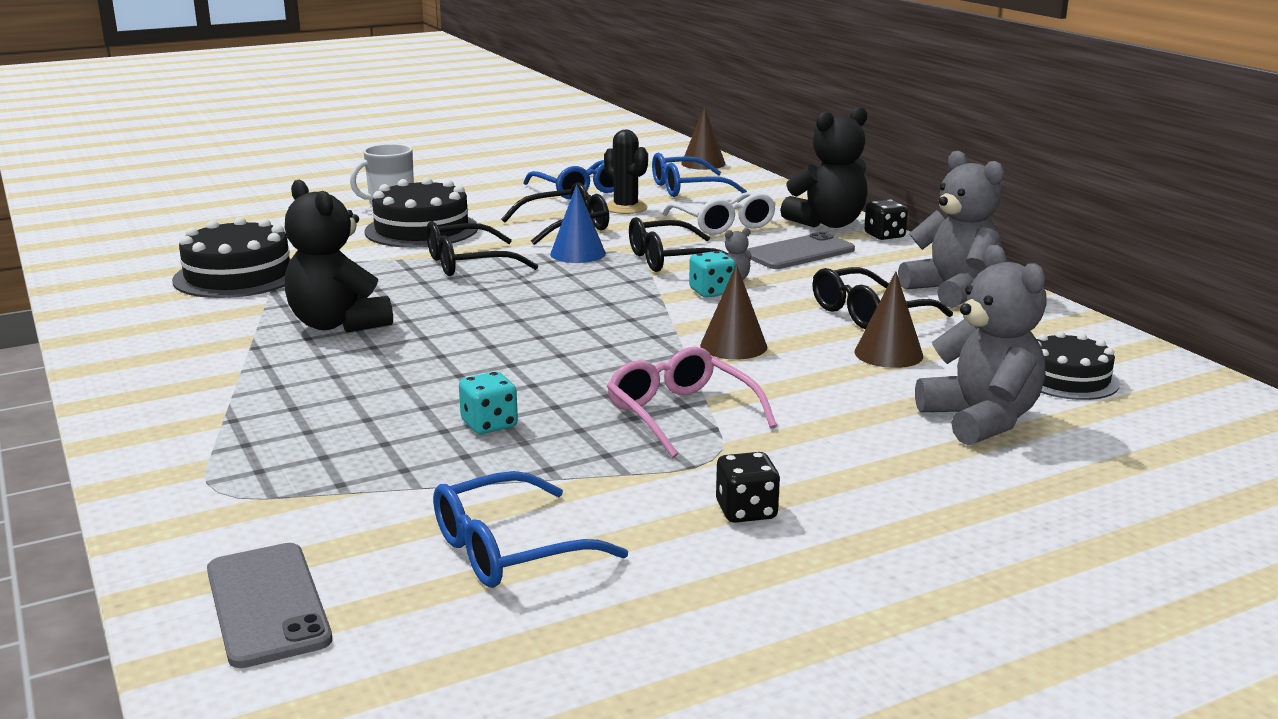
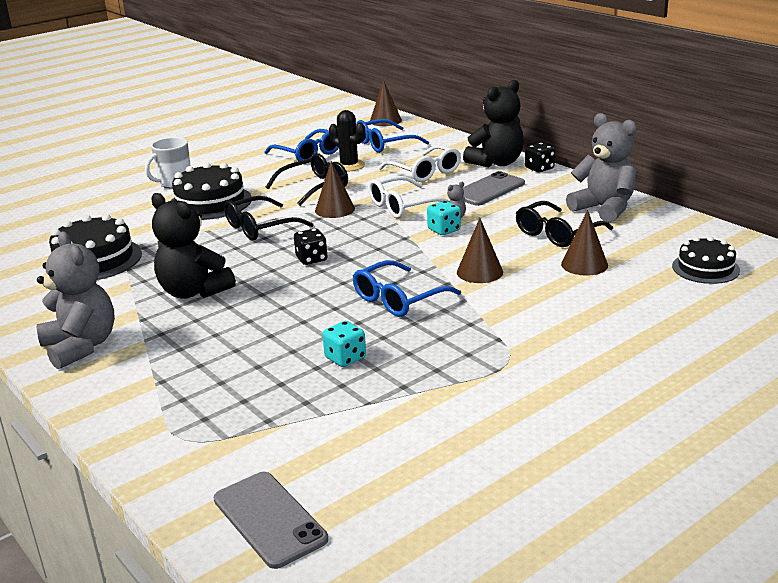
camera: 10 degrees left, 5 degrees up
(510, 549) = (409, 451): blue glasses -> blue glasses (399, 299)
(578, 253) = (335, 209): blue cone -> brown cone
(672, 260) = (403, 206): black glasses -> white glasses
(681, 414) = (471, 331): pink glasses -> none
(746, 511) = (548, 398): black dice -> black dice (311, 259)
(981, 420) = (665, 308): grey teddy bear -> grey teddy bear (81, 347)

